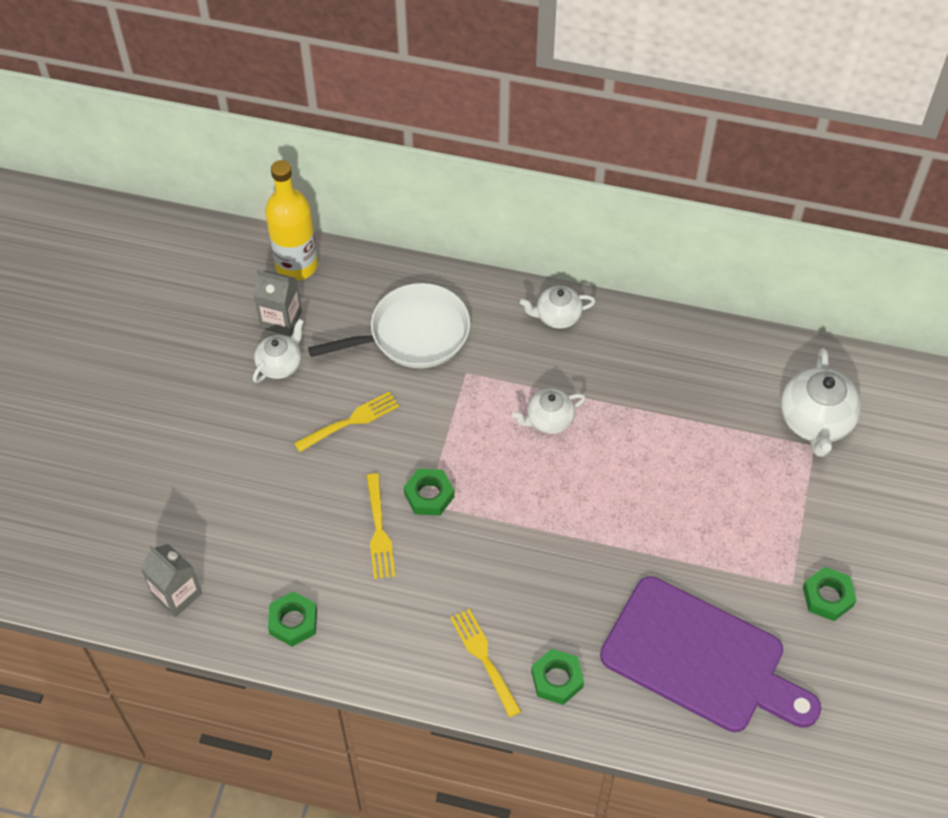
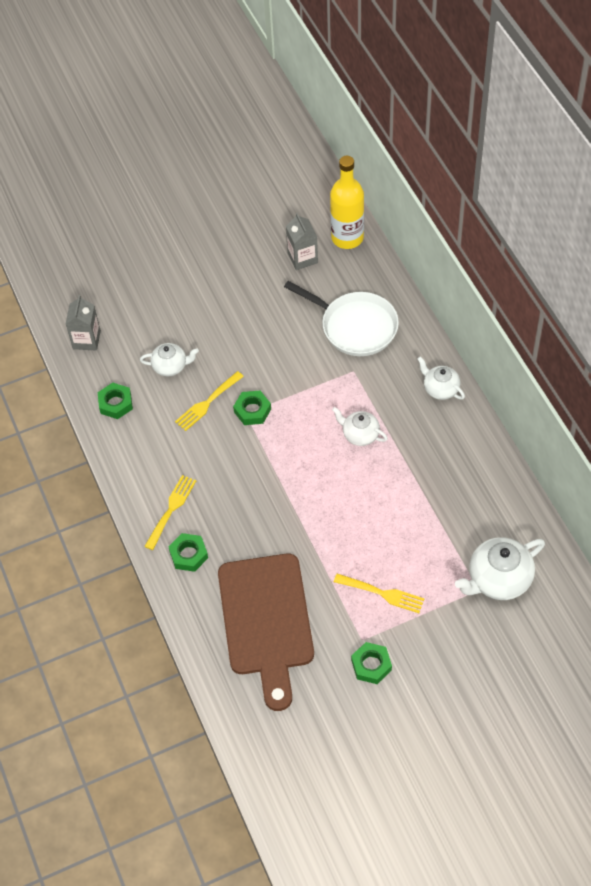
camera: 55 degrees right, 0 degrees up
(280, 364) = (272, 279): white teapot -> white teapot (170, 366)
(351, 421) = (266, 339): yellow fork -> yellow fork (382, 593)
(701, 658) = (266, 621): purple cutting board -> brown cutting board

